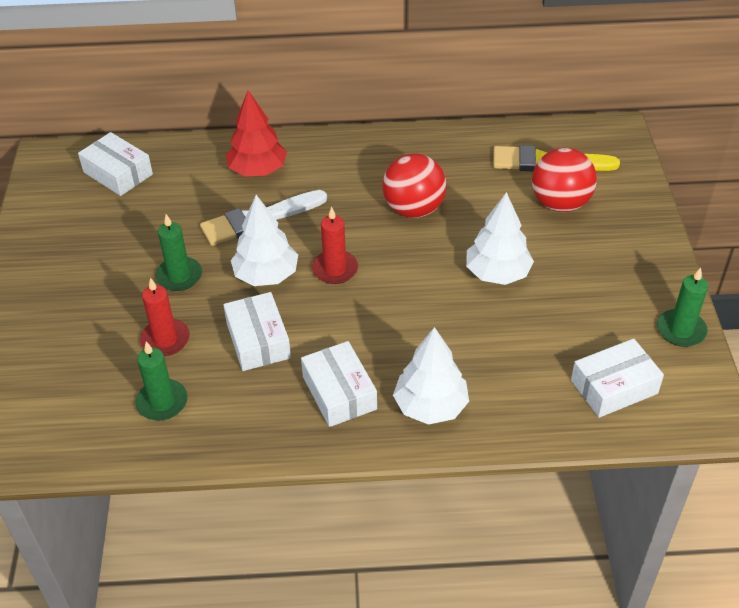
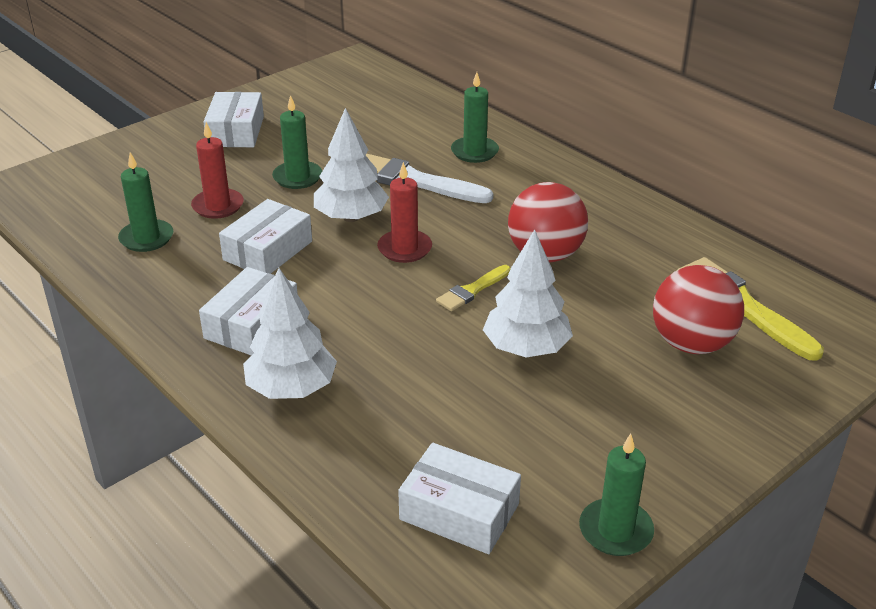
camera: 50 degrees right, 10 degrees down
(118, 173) = (378, 95): white box -> white box (236, 131)
(258, 170) = (474, 152): red tree -> green candle
(415, 264) = (472, 290): none -> yellow brush

